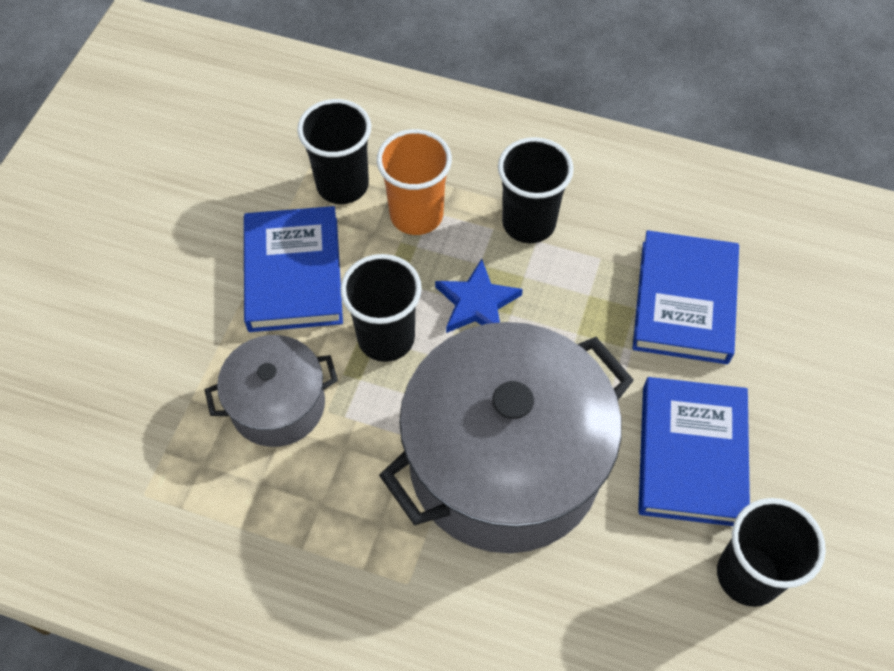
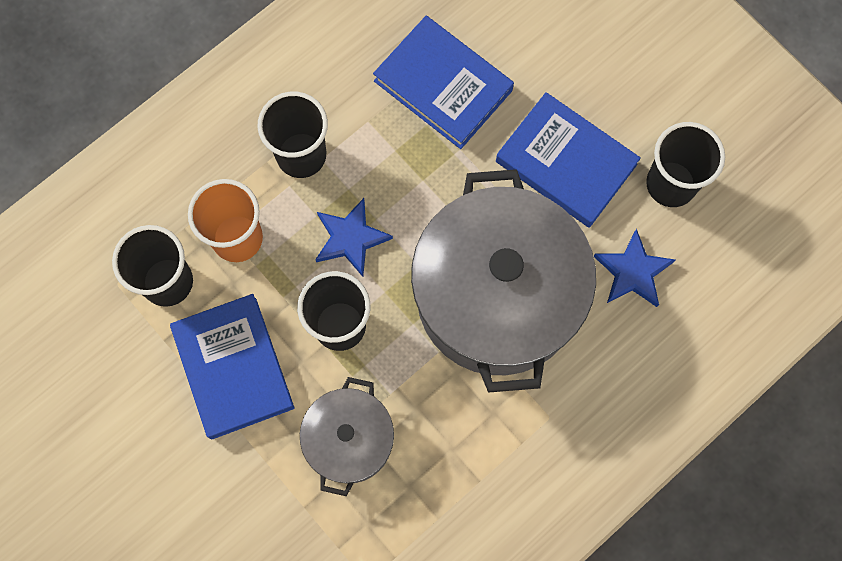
camera: 60 degrees left, 15 degrees up
(293, 274) = (233, 368): blue book -> blue book turned 45 degrees clockwise
(622, 587) = (633, 272): none -> blue star

